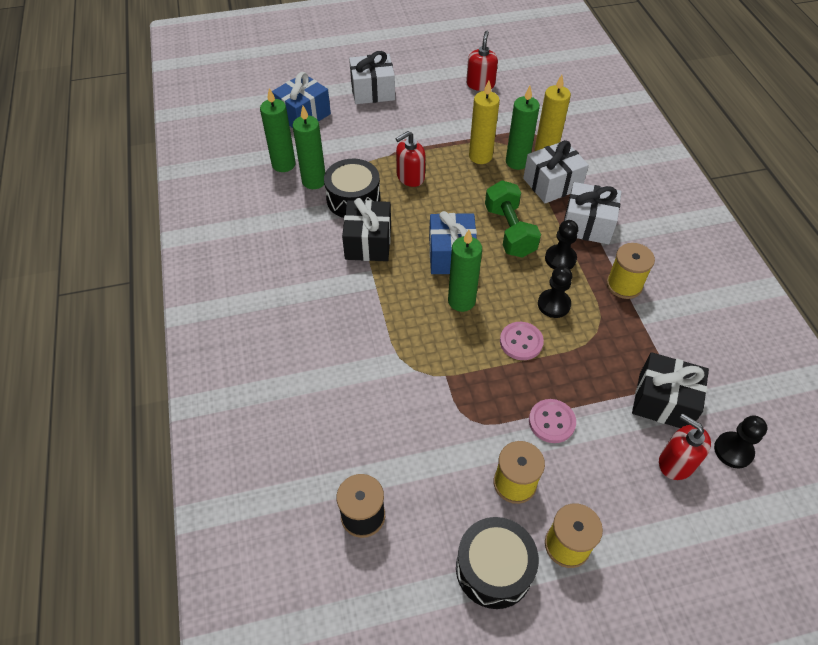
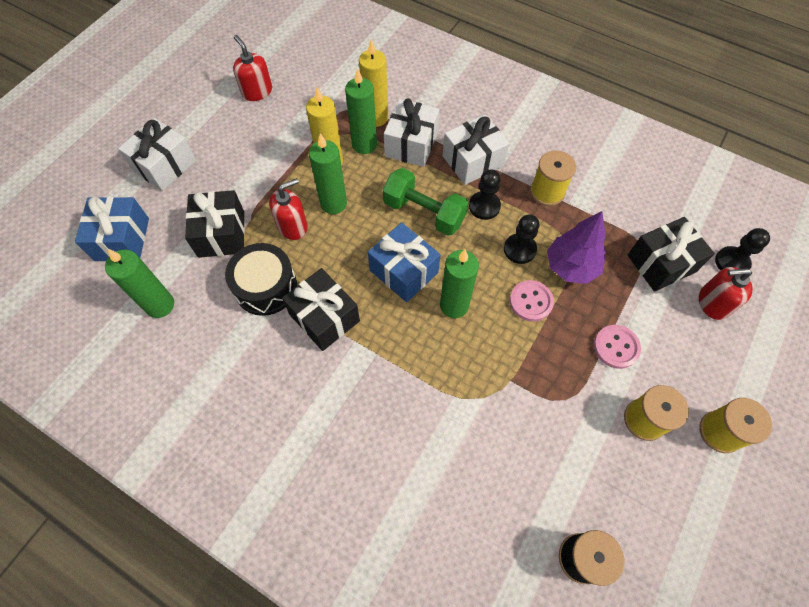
camera: 45 degrees left, 10 degrees up
(314, 181) = (209, 299): green candle -> green candle (333, 203)
(362, 151) = (221, 234): none -> black gift
(410, 177) = (292, 226): red soap dispenser -> red soap dispenser turned 135 degrees counterclockwise
(494, 568) = (700, 499): black drum -> none
(581, 345) = (571, 267): none -> purple tree

